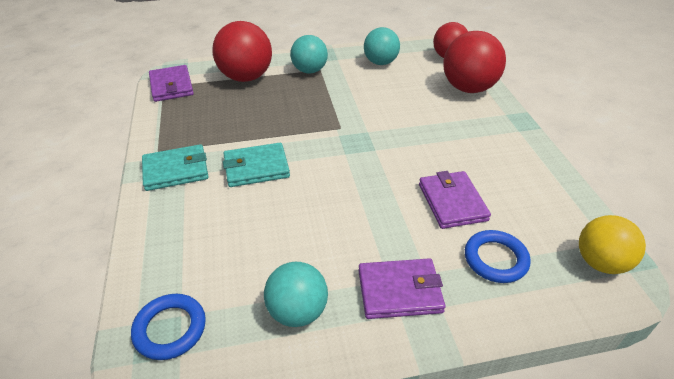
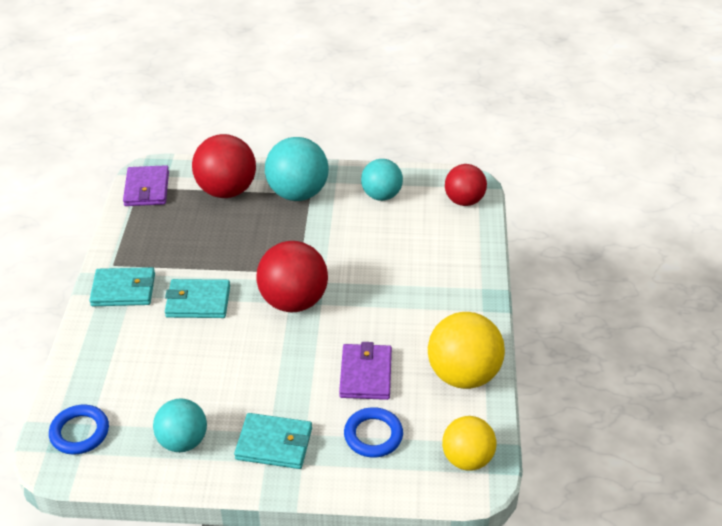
camera: 15 degrees right, 0 degrees up
(309, 70) = (298, 193): turquoise ball -> turquoise ball, size x1.52
(400, 291) = (274, 443): purple wallet -> turquoise wallet
(468, 88) = (461, 248): red ball -> red ball (293, 301)
(540, 185) = (463, 375): none -> yellow ball

